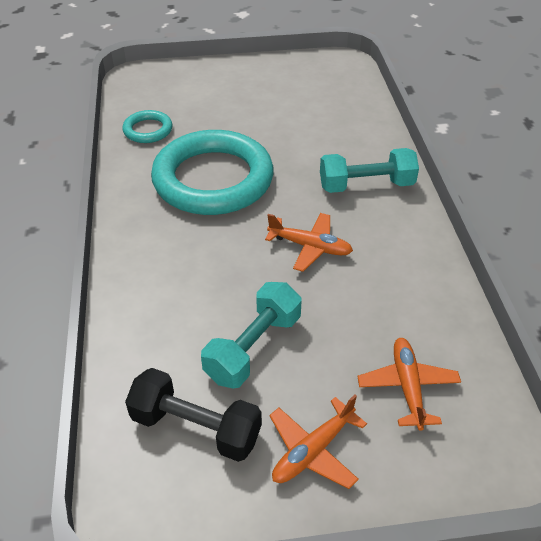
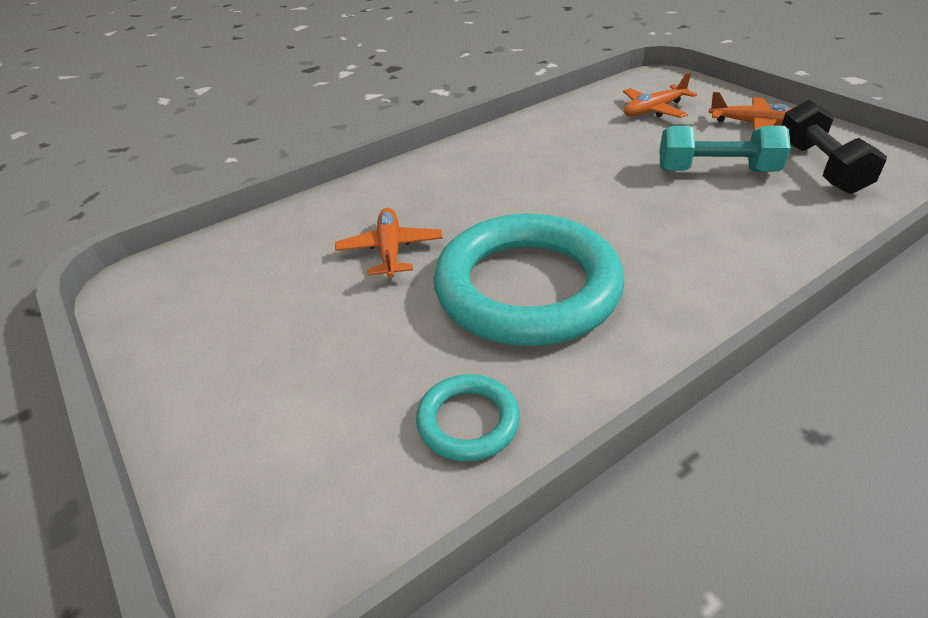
camera: 115 degrees left, 5 degrees down
(310, 247) = (565, 184): orange plane -> orange plane (390, 250)
(366, 185) = (438, 183): turquoise dumbbell -> none

